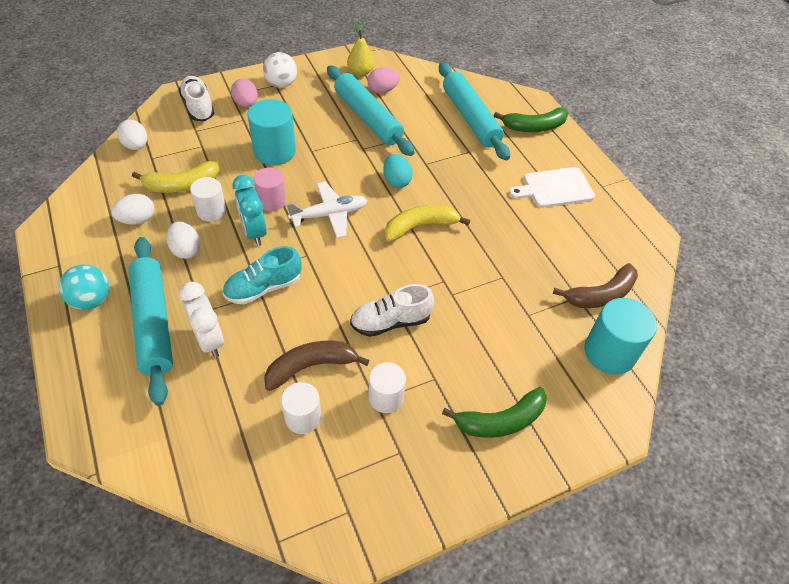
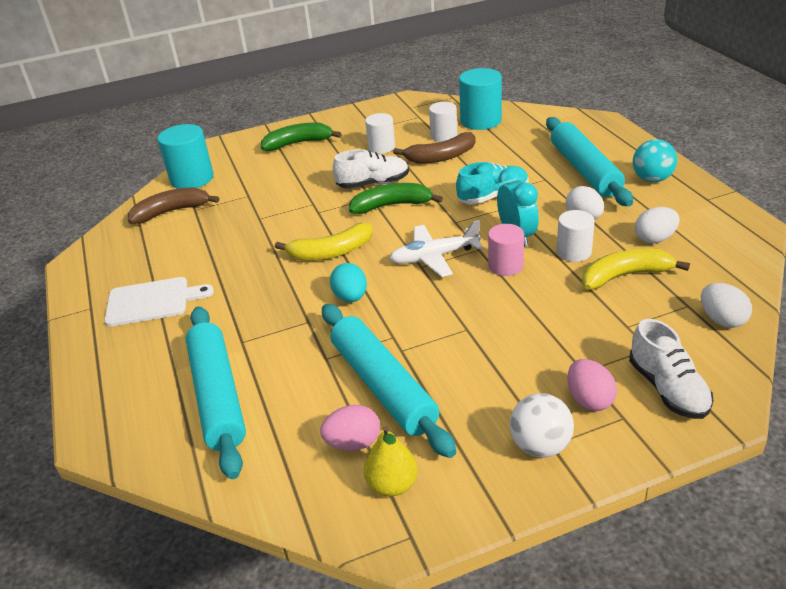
camera: 170 degrees left, 15 degrees down
(209, 340) = (530, 164): white clock -> none
(275, 151) = (518, 324): turquoise cylinder -> turquoise cylinder (480, 121)
(534, 127) = (125, 386): green banana -> green banana (392, 205)

